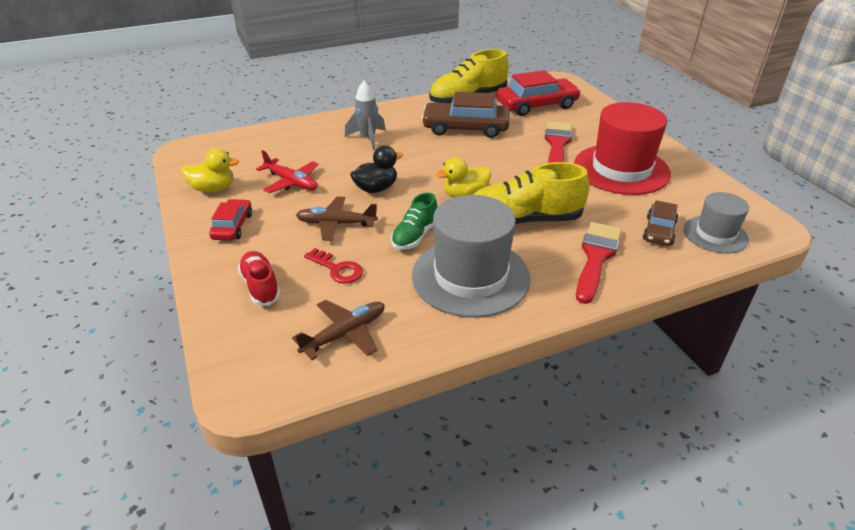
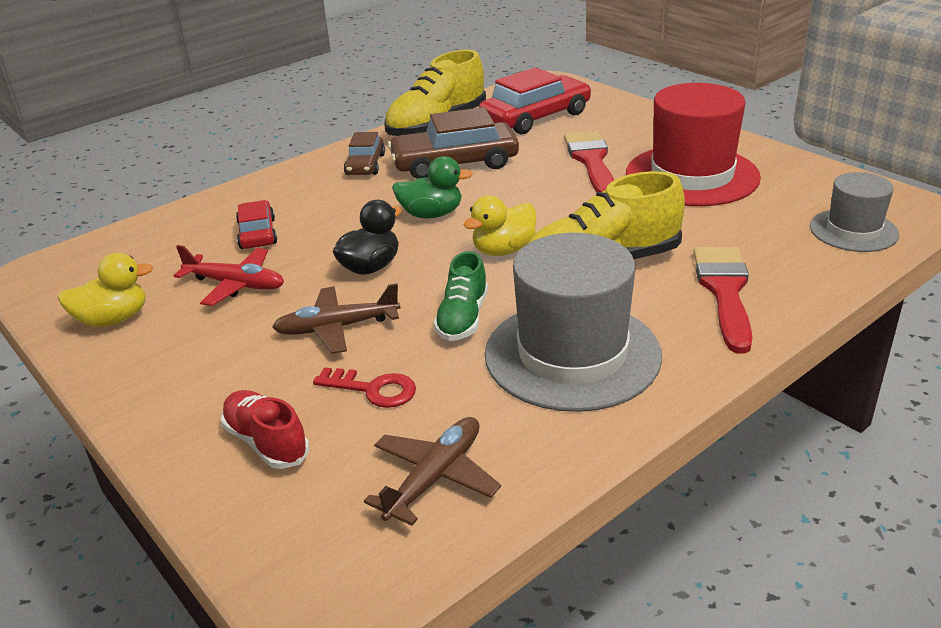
camera: 15 degrees left, 5 degrees down
(232, 226) = (174, 366): red car -> red car (257, 233)
(368, 138) = (320, 203): grey rocket -> none
(432, 161) = (431, 214): none -> green duck
(659, 231) = (783, 241): brown car -> brown car (365, 164)

